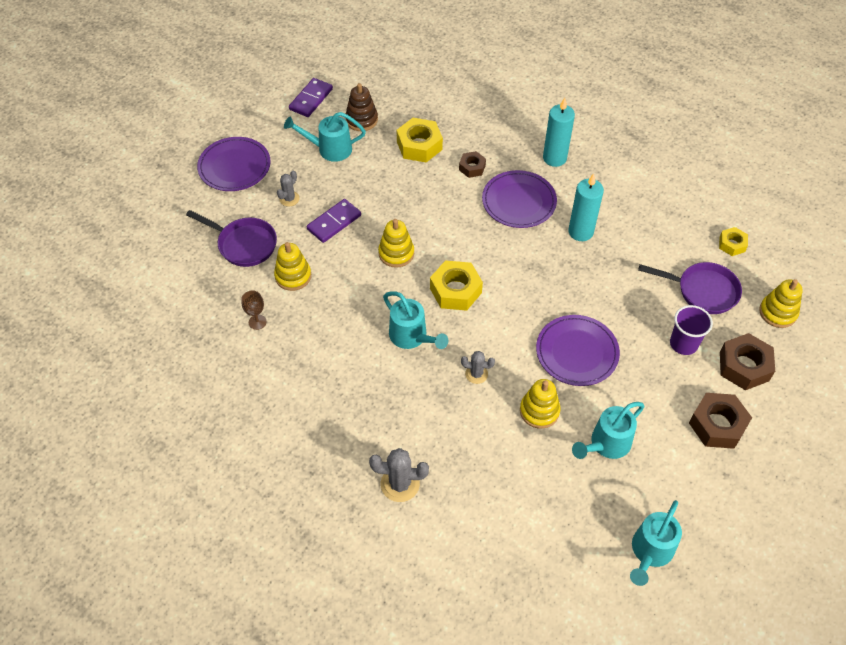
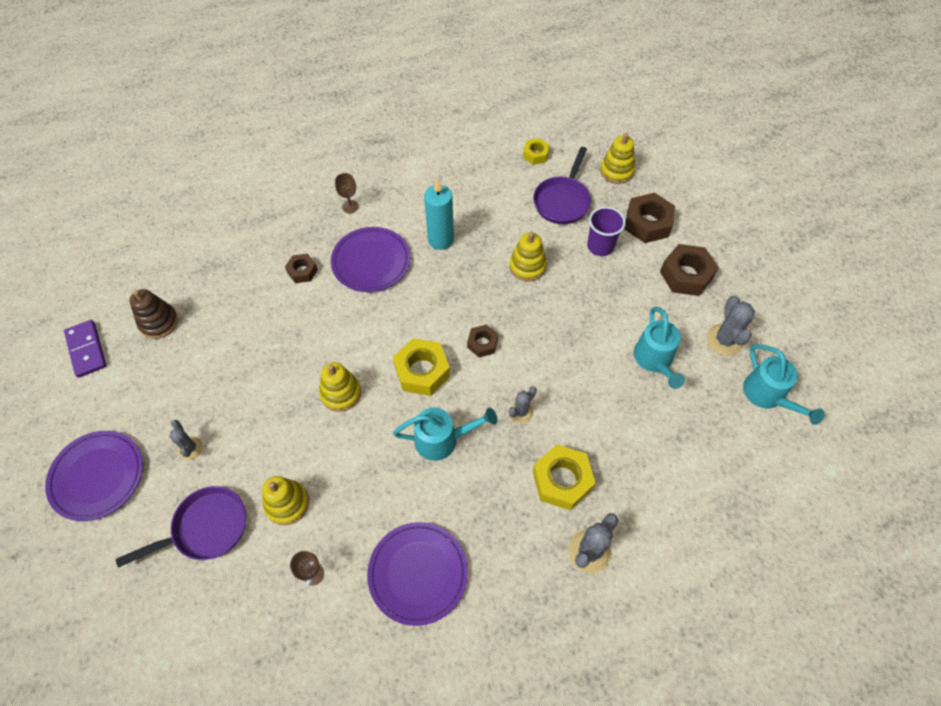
camera: 55 degrees left, 5 degrees up
(329, 149) = (165, 372): turquoise watering can -> none
(334, 222) = (257, 424): purple domino -> none
(419, 145) = (237, 295): yellow nut -> yellow nut (562, 480)
(513, 314) = (482, 343): none -> brown nut
(539, 411) = (591, 388): yellow stacking toy -> yellow stacking toy (527, 266)
(554, 158) = (350, 206): turquoise candle -> brown goblet
(577, 352) = (555, 322): purple plate -> purple plate (418, 573)
(677, 489) = (724, 340): none -> grey cactus
(703, 291) = (562, 201): purple pan -> purple pan turned 150 degrees clockwise

